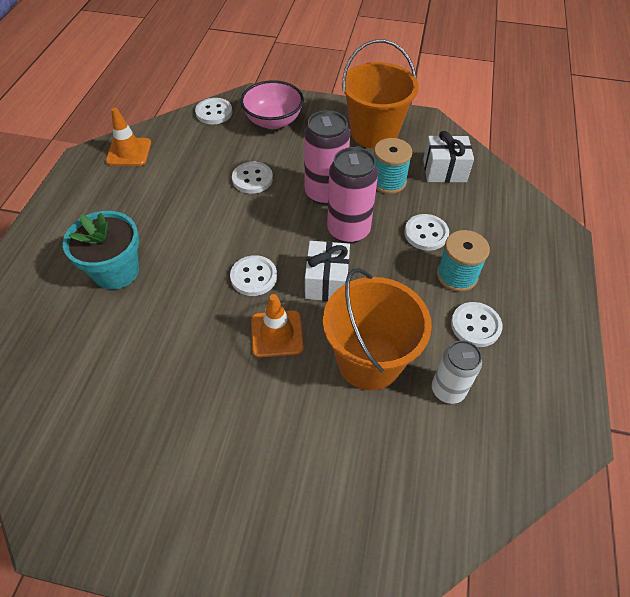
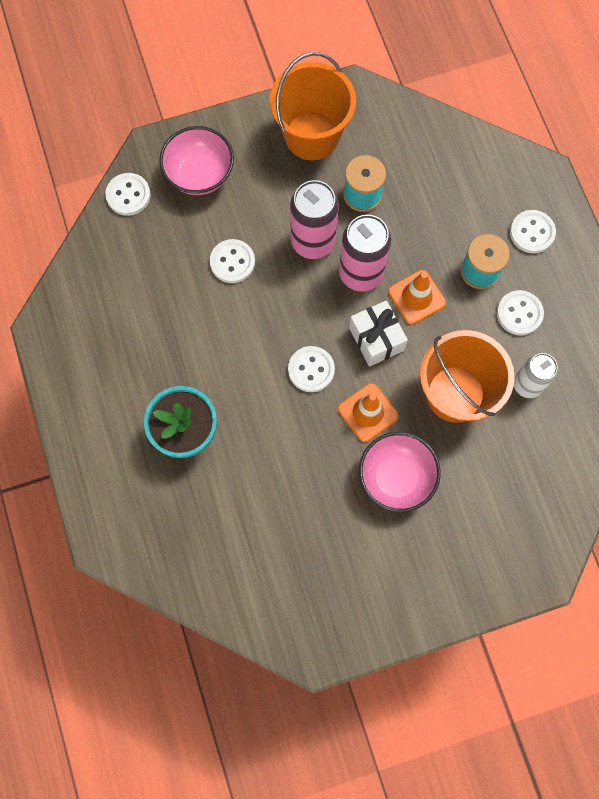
camera: 30 degrees left, 20 degrees up
(129, 152) = (82, 296): orange traffic cone -> orange traffic cone (416, 297)
(261, 403) = (396, 477): none -> pink bowl
(426, 233) = (430, 239): white button -> white button (532, 232)
(444, 170) = (407, 151): white gift -> none

